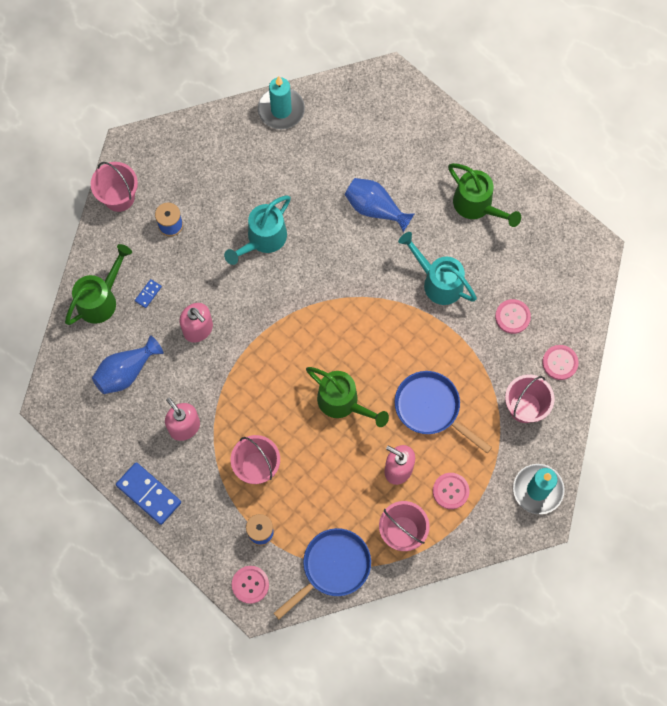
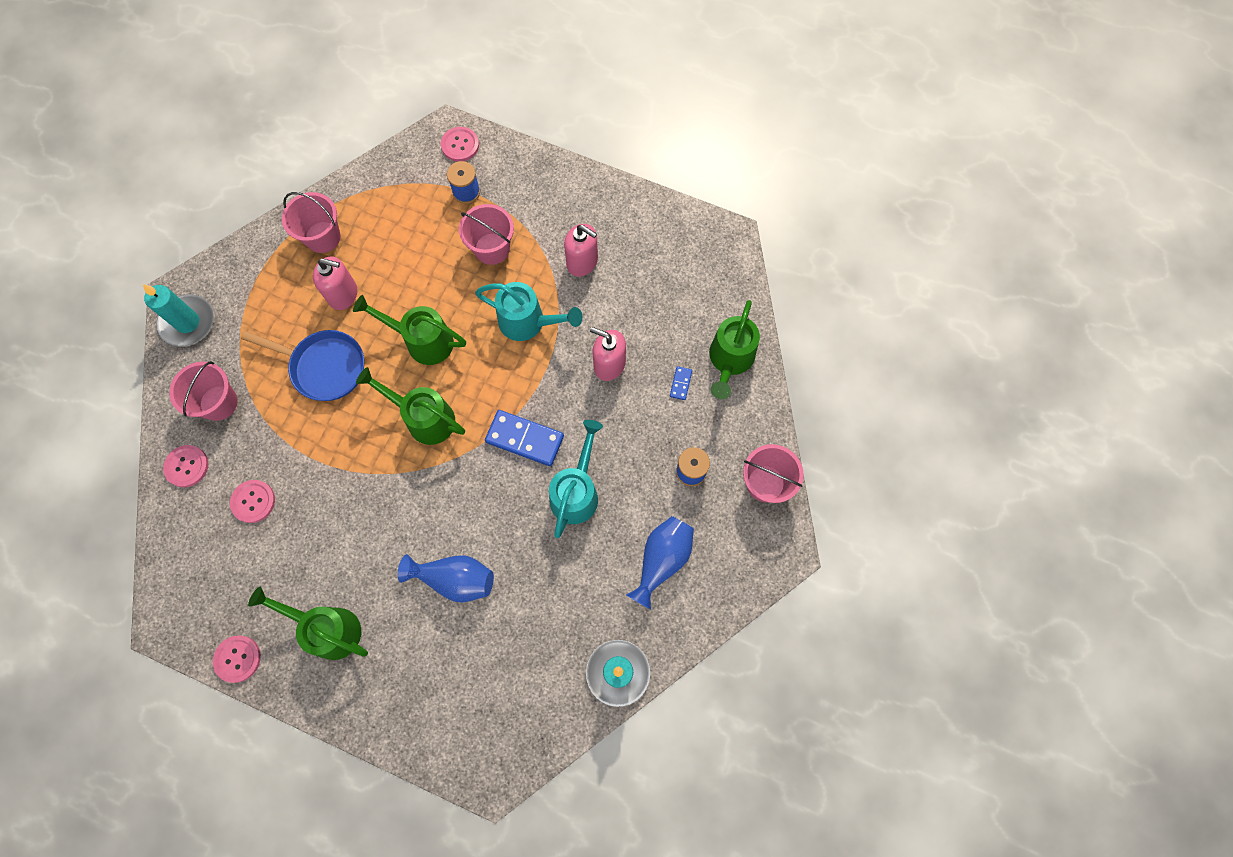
camera: 160 degrees right, 0 degrees up
(126, 372) = (666, 295): blue vase -> blue vase (662, 560)
(149, 494) = (591, 190): blue domino -> blue domino (524, 439)
(332, 567) = (384, 184): blue pan -> none
(361, 337) = (424, 418): none -> green watering can
(438, 281) = (352, 513): turquoise watering can -> turquoise watering can (528, 322)
(450, 491) = (282, 291): pink button -> pink button (237, 659)

